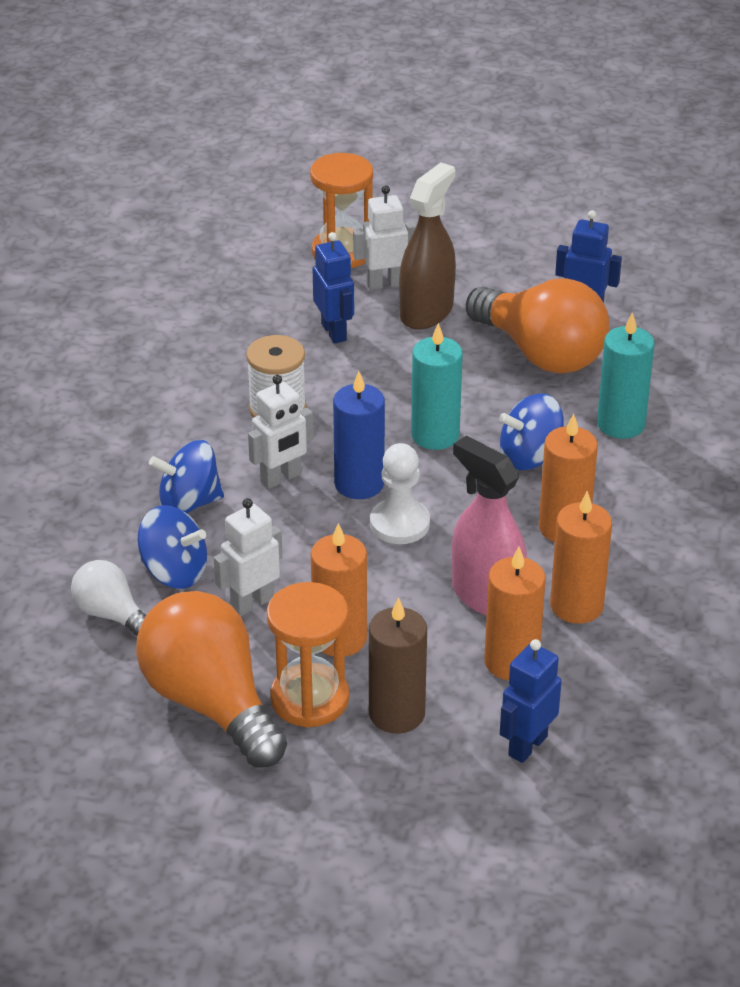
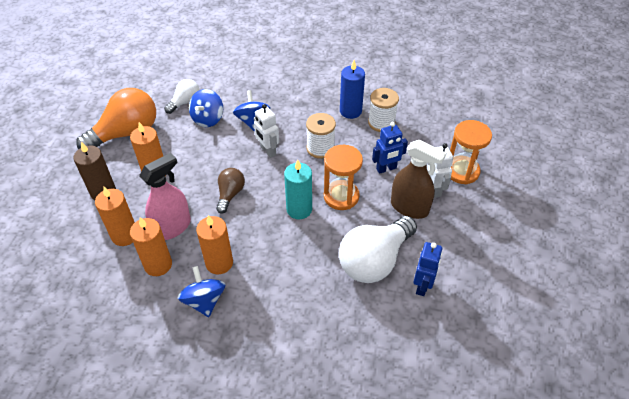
camera: 90 degrees right, 10 degrees up
(210, 332) = (381, 123): none -> white spool
(252, 603) = (184, 143): white robot -> none
(309, 699) = (120, 163): orange hourglass -> orange hourglass (341, 196)
(359, 484) = (262, 179): blue candle -> blue candle (350, 111)
(399, 524) = (230, 194): white pawn -> brown light bulb
(527, 745) = (69, 239): blue robot -> none
(530, 456) = (279, 250): blue spinning top -> blue spinning top (204, 301)
(541, 353) = (374, 260): orange light bulb -> white light bulb
(621, 424) = (307, 297): turquoise candle -> none

